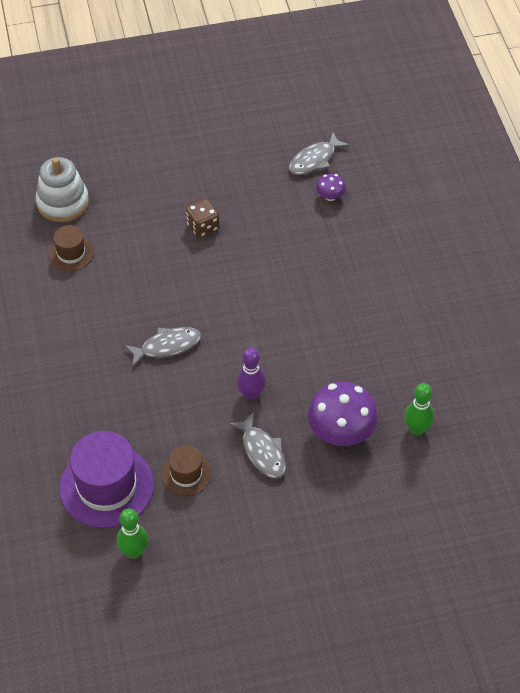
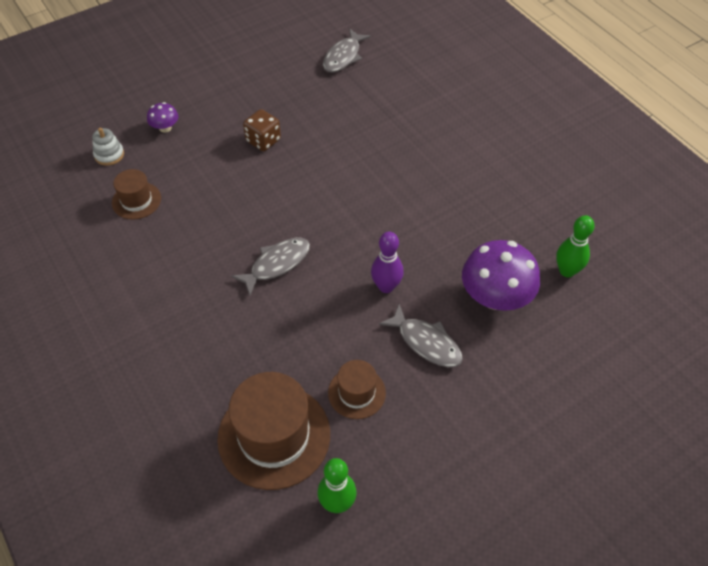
camera: 20 degrees left, 0 degrees up
(63, 202) = (109, 155): white stacking toy -> white stacking toy, size x0.53
(106, 486) = (274, 436): purple hat -> brown hat
(330, 196) = (373, 83): purple mushroom -> purple mushroom (165, 128)

